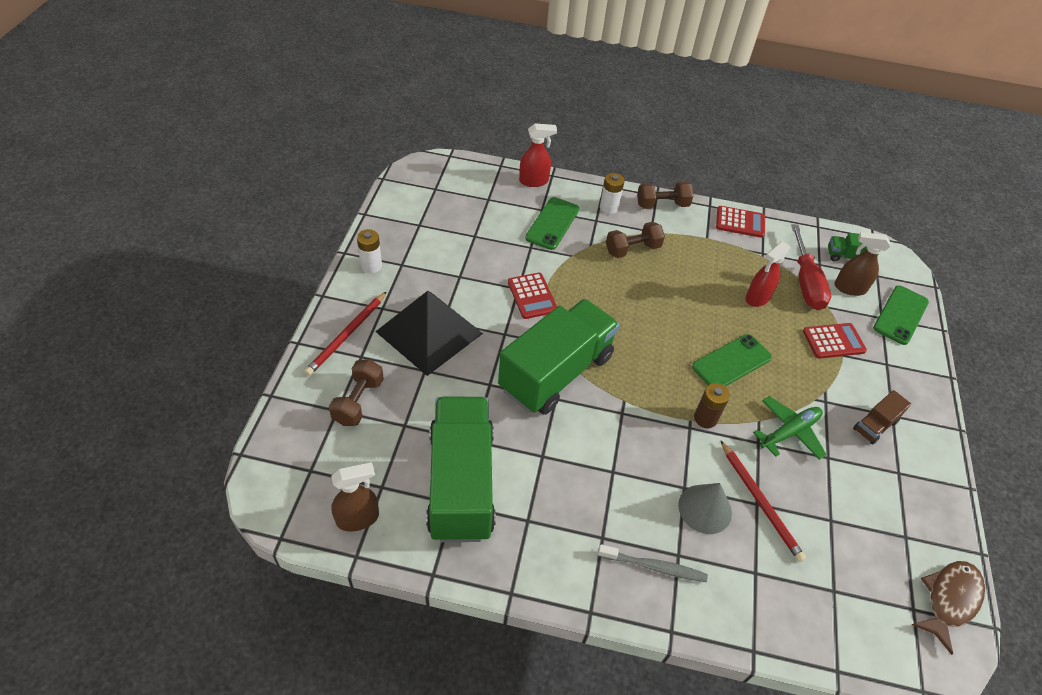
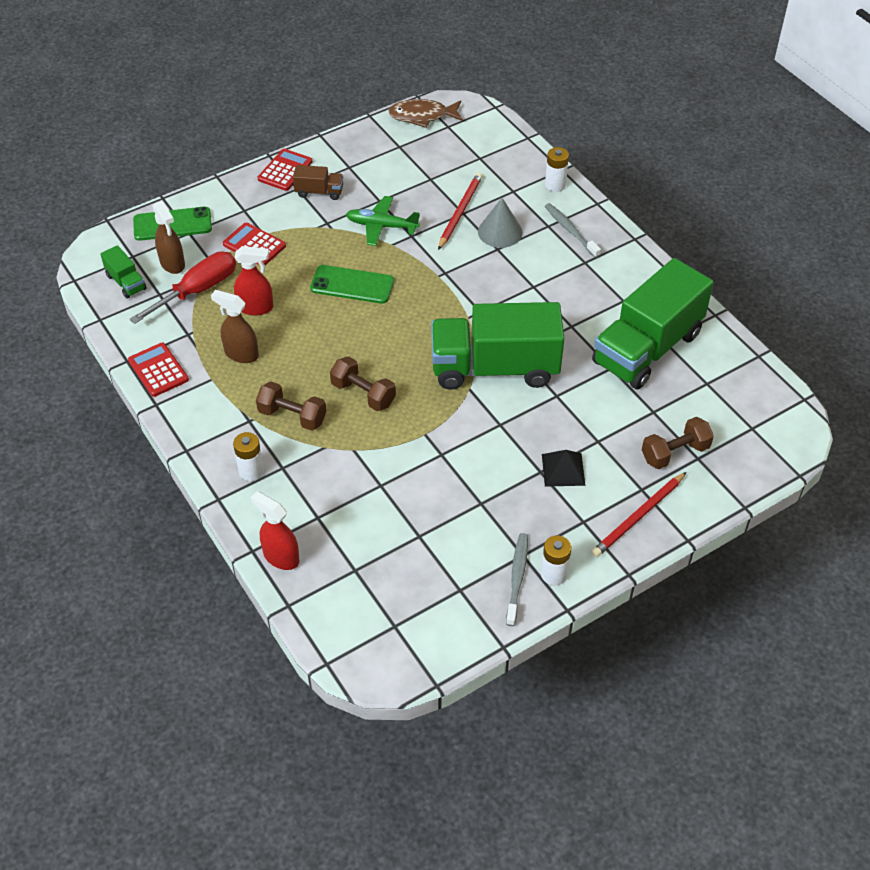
camera: 130 degrees left, 0 degrees up
(347, 335) = (638, 517): red pencil -> red pencil turned 150 degrees clockwise
(358, 518) = (740, 375): brown spray bottle -> brown spray bottle (241, 354)
(392, 250) = (517, 578): none -> grey toothbrush
(429, 332) = (563, 469): black pyramid -> black pyramid, size x0.48
(532, 296) = (438, 438): red calculator -> red calculator (285, 170)
(552, 223) = (328, 494): green phone -> none
(662, 205) = (197, 437): brown dumbbell -> brown dumbbell (363, 394)
(705, 418) = (426, 269): brown battery -> none
(733, 619) = (555, 185): none -> white battery

